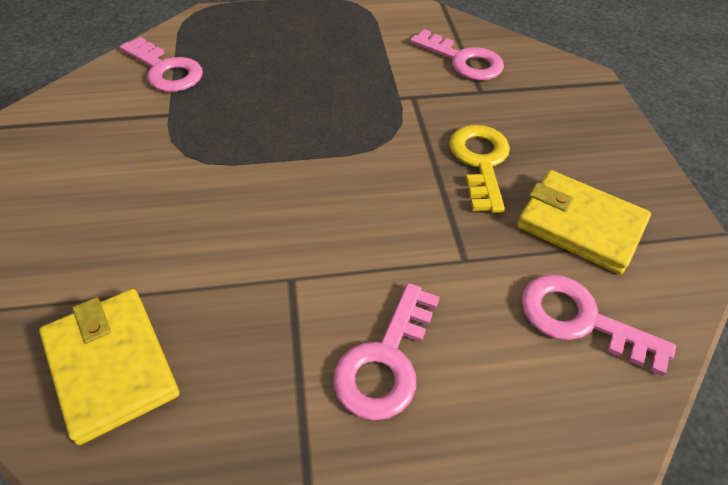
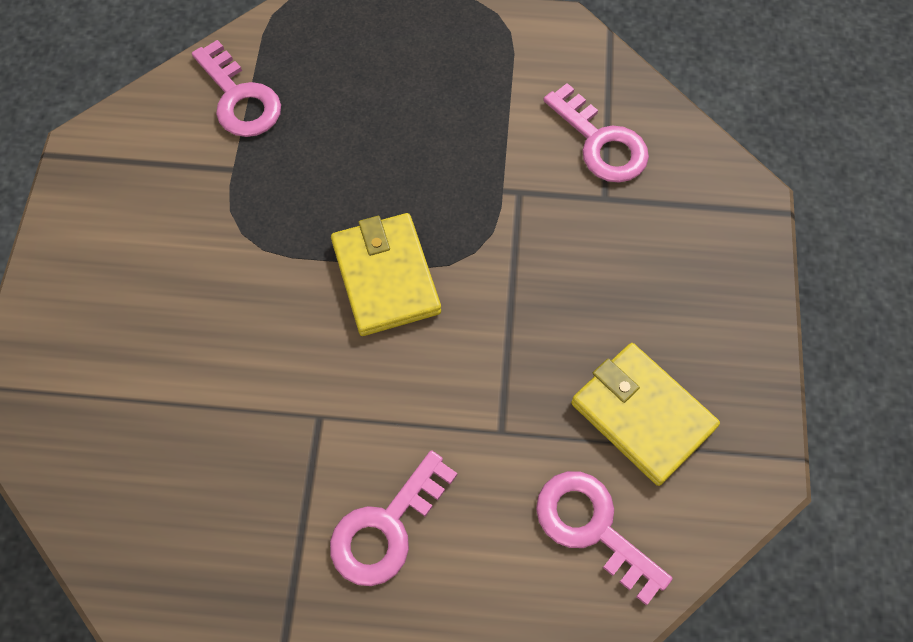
camera: 15 degrees right, 15 degrees up
(111, 366) = (138, 476): yellow wallet -> yellow wallet (386, 277)
(480, 161) = (564, 306): yellow key -> none

